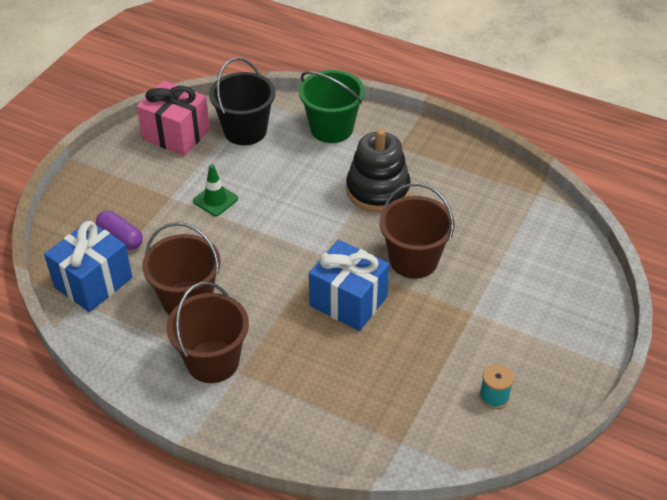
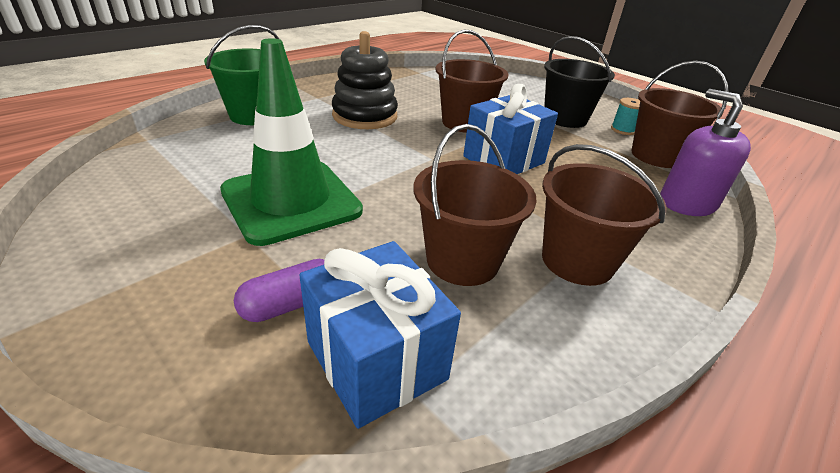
camera: 75 degrees left, 10 degrees down
(176, 134) = (122, 205): pink gift -> none
(215, 200) = (291, 201): green traffic cone -> green traffic cone, size x2.33
(245, 131) = (190, 157): black bucket -> black bucket (565, 118)
(340, 442) = (687, 203): none -> purple soap dispenser
(437, 425) = (656, 156): none -> brown bucket

